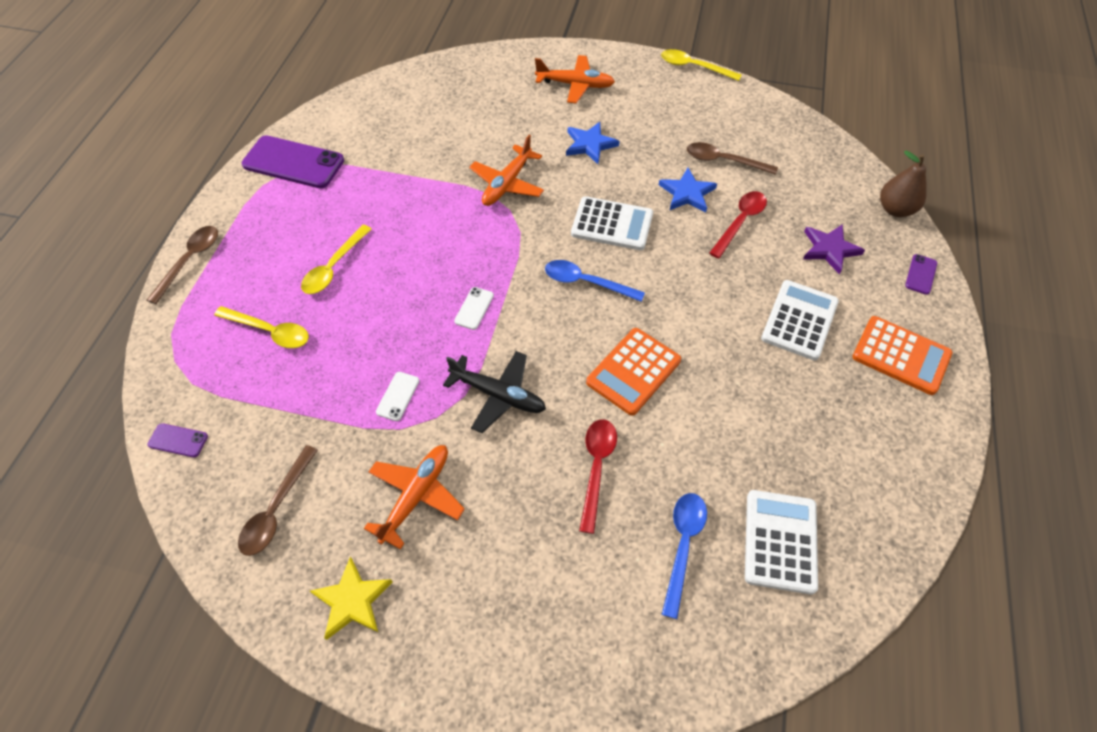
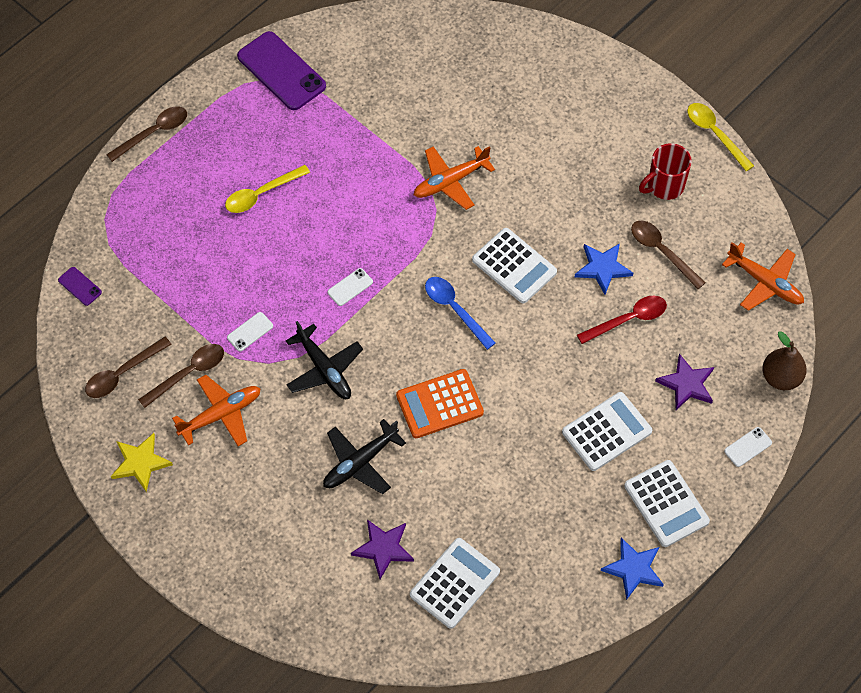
camera: 30 degrees right, 5 degrees up
(270, 331) = (184, 228): yellow spoon -> none
(354, 471) = (188, 373): none -> brown spoon
(575, 85) = (583, 101): orange plane -> orange plane (764, 282)
(590, 144) = (551, 175): blue star -> blue star (633, 569)
(596, 468) = (360, 462): red spoon -> black plane
(683, 545) = (383, 548): blue spoon -> purple star
(686, 115) = (664, 186): none -> red mug
(901, 355) = (666, 504): orange calculator -> white calculator
(921, 274) = (748, 447): purple phone -> white phone

